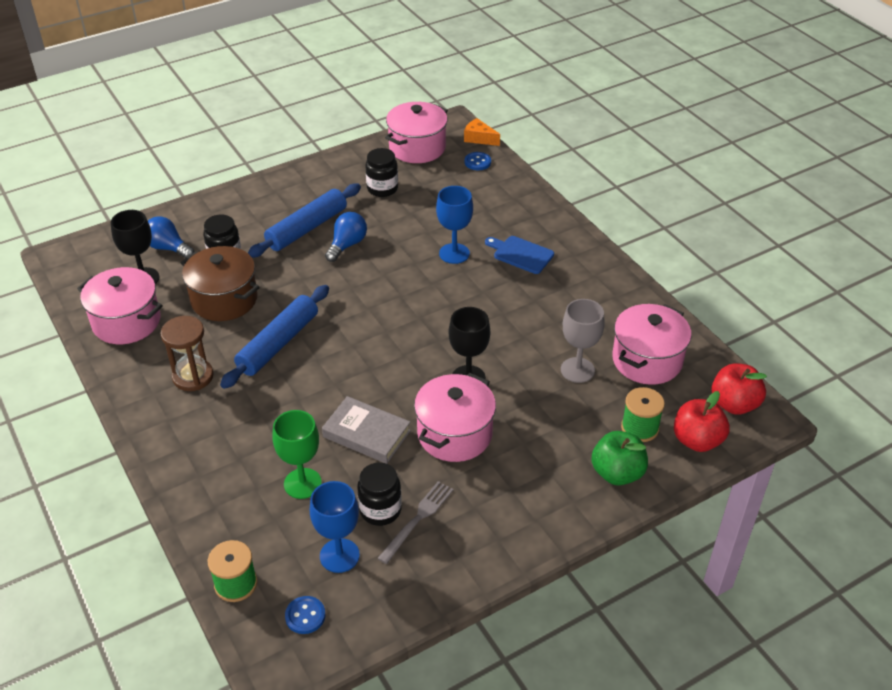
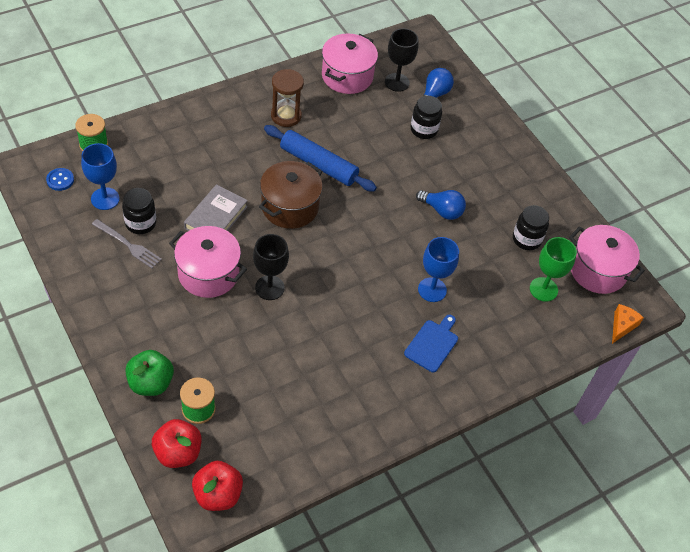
camera: 85 degrees right, 10 degrees up
(224, 299) = (371, 131): brown pot -> brown pot (290, 207)
(302, 483) = (173, 179): green goblet -> green goblet (543, 289)
(307, 228) = (464, 183): blue rolling pin -> none
(477, 162) = (579, 321): blue button -> none
(577, 370) = (273, 370): grey goblet -> none
(647, 360) = (281, 430): pink pot -> none

